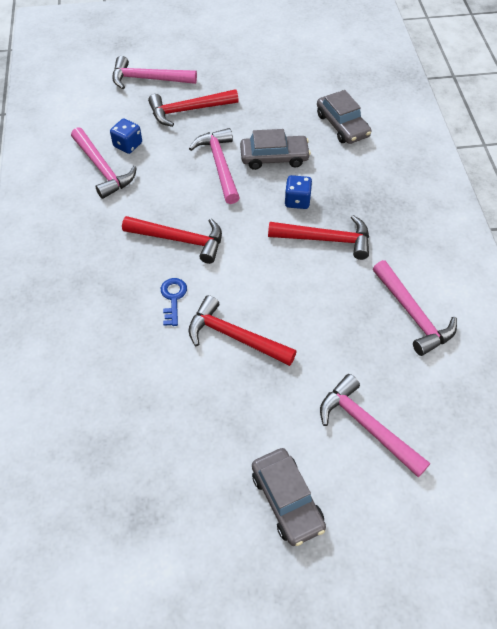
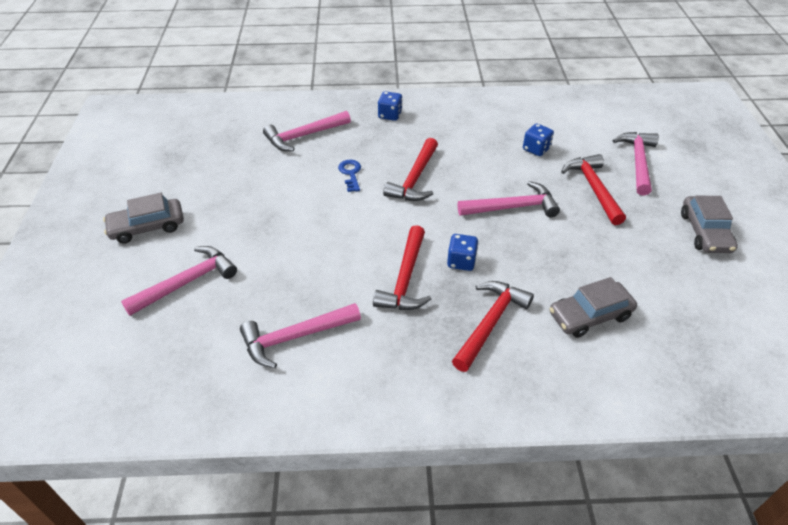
camera: 95 degrees right, 10 degrees down
(56, 270) = (390, 115): none -> blue dice
(103, 169) = (503, 135): pink hammer -> pink hammer (304, 136)
(173, 298) = (350, 174): blue key -> blue key turned 105 degrees counterclockwise
(234, 336) = (303, 207): red hammer -> red hammer (490, 323)
(274, 157) = (526, 249): grey car -> grey car (705, 232)

